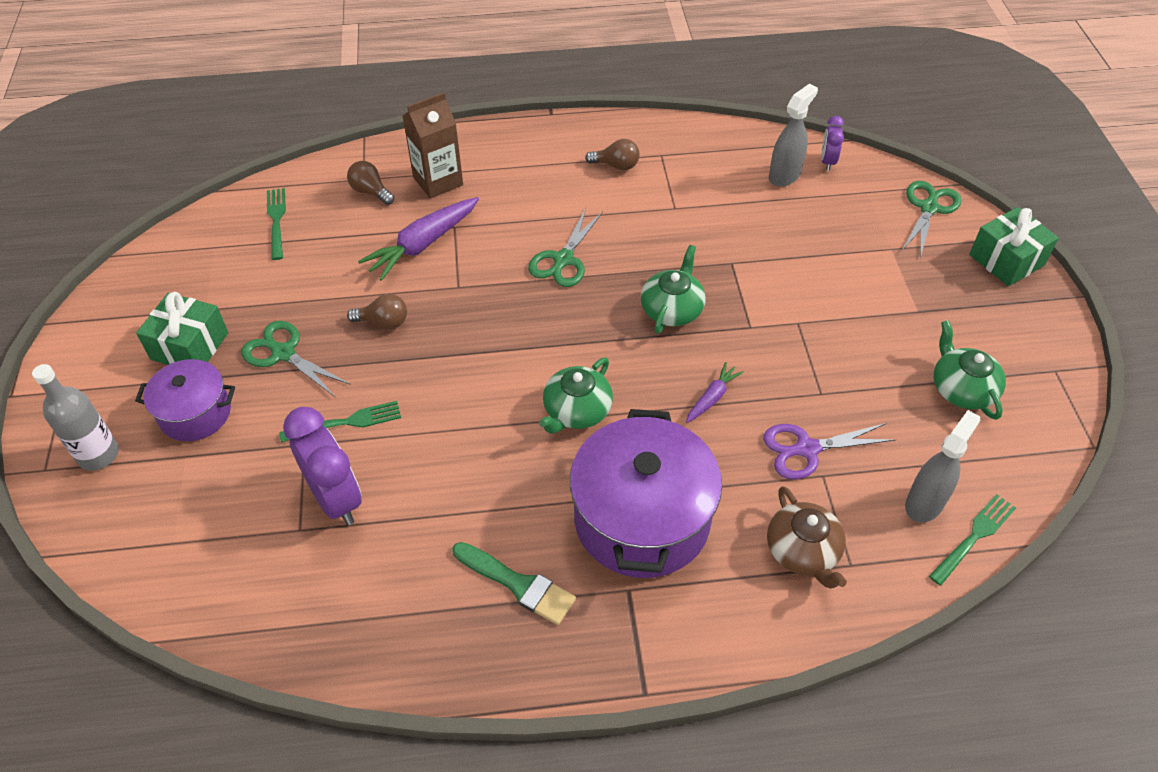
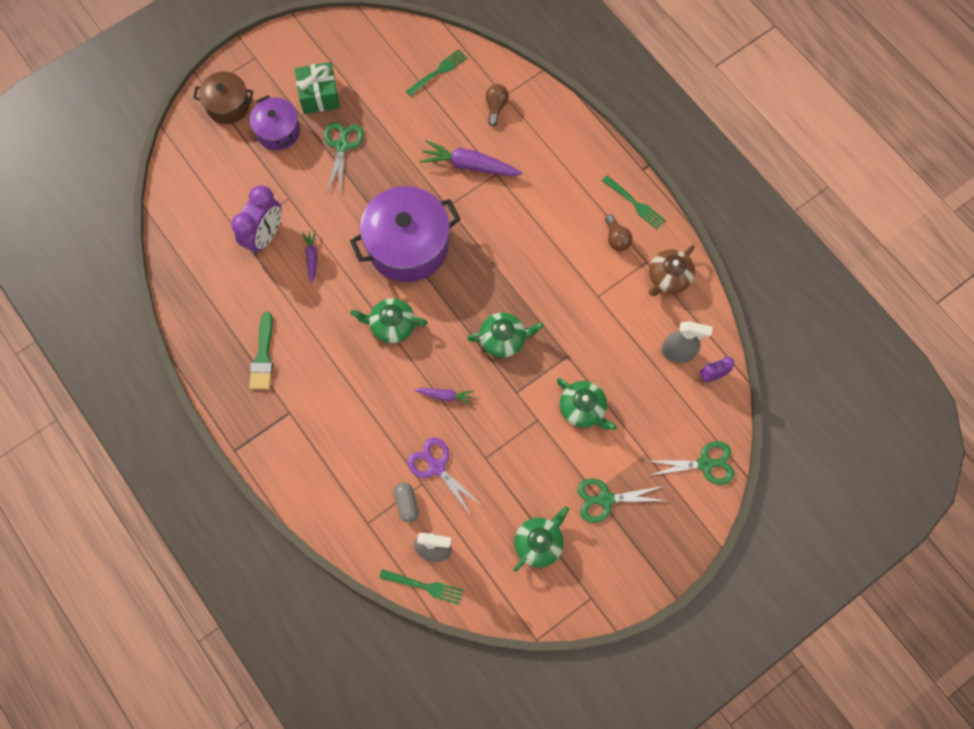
camera: 60 degrees right, 20 degrees up
(98, 455) = (228, 105): grey bottle -> brown pot
(346, 422) = (315, 209): green fork -> green fork (635, 203)
(383, 322) = (395, 183): brown light bulb -> none
(413, 457) = (312, 257): none -> purple carrot
(438, 181) = (530, 139): brown carton -> none
(563, 260) = (506, 253): green scissors -> green scissors (605, 499)
(642, 519) = (337, 398): purple pot -> purple pot (408, 246)
(803, 551) = (362, 494): brown teapot -> brown teapot (668, 277)
(806, 277) = (583, 408): none -> green teapot
(843, 505) = (407, 504): none -> grey capsule
(1006, 260) = (682, 535): green gift -> none

